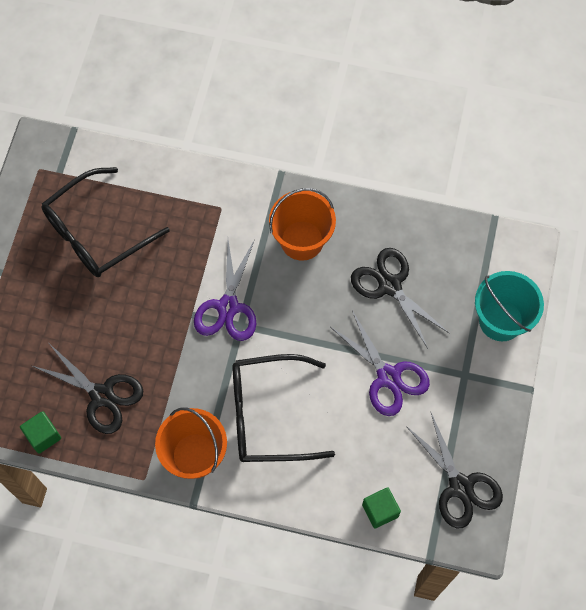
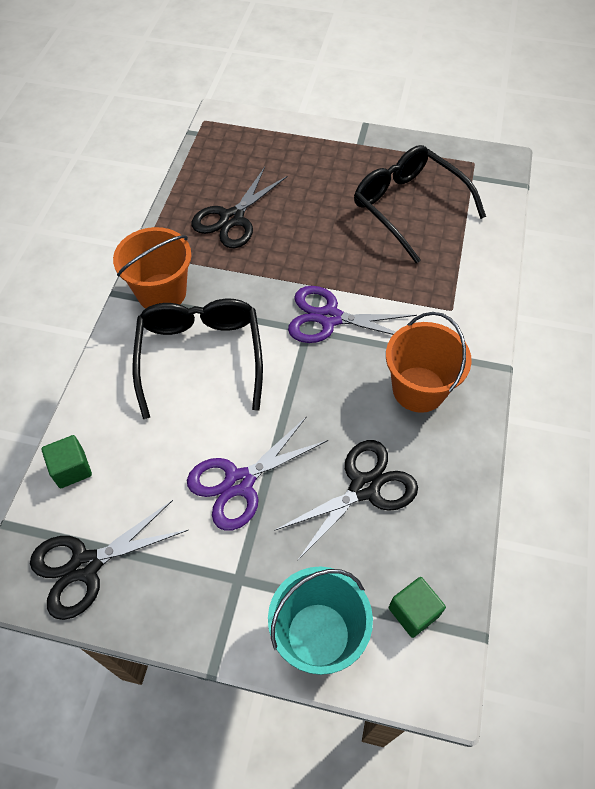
camera: 90 degrees right, 10 degrees down
(43, 436) = (195, 180): green cube -> green cube (413, 612)

